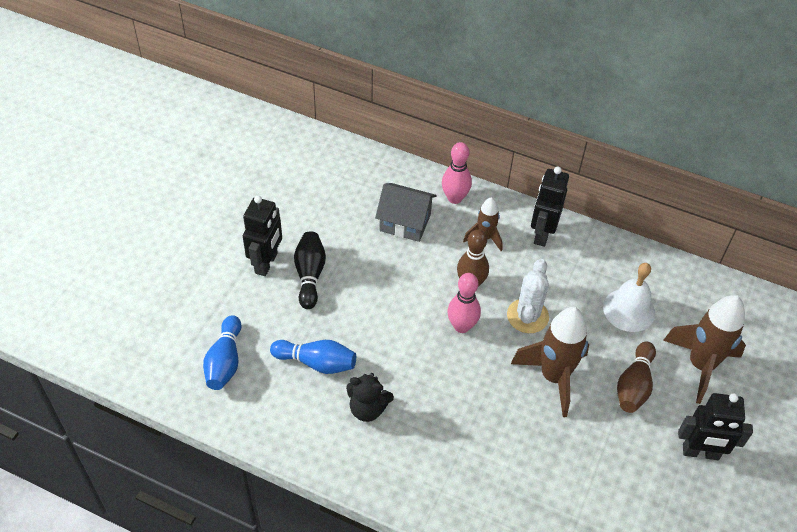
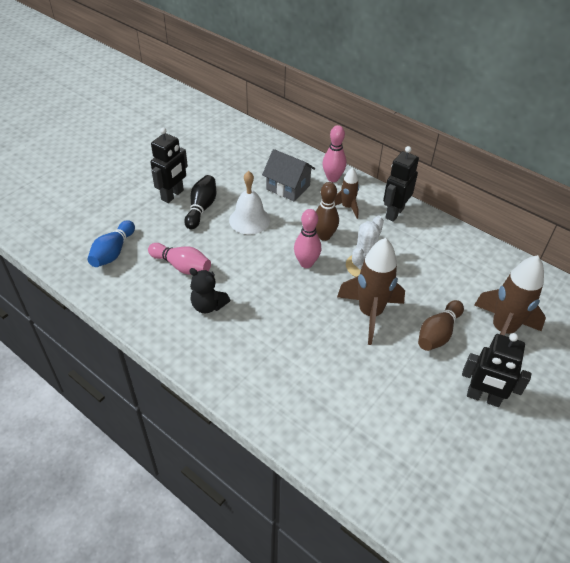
camera: 15 degrees right, 5 degrees down
(316, 362) = (182, 266): blue bowling pin -> pink bowling pin
(629, 310) = (450, 277): white bell -> white bell (249, 220)

